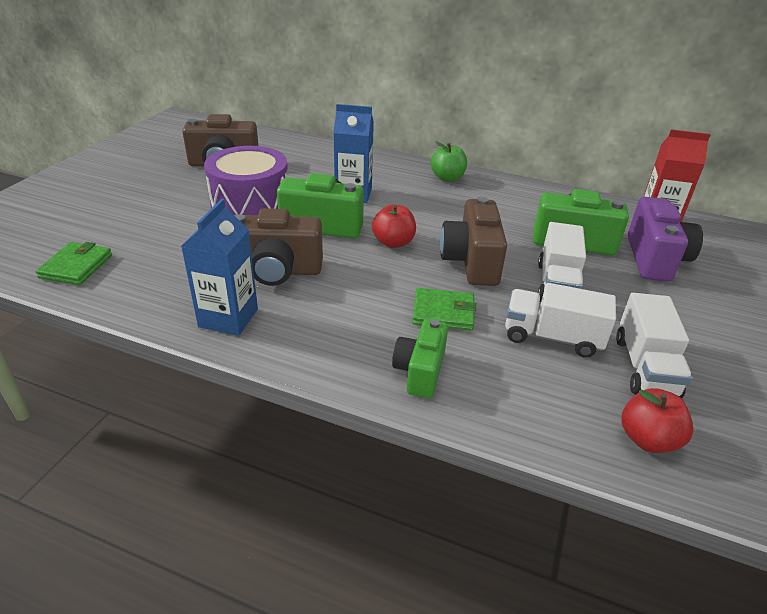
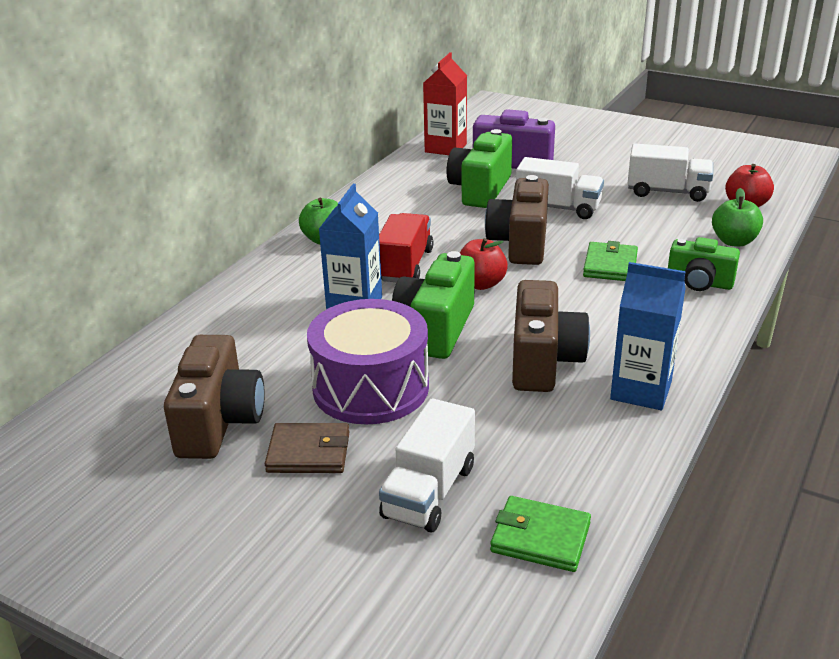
camera: 80 degrees left, 5 degrees down
(188, 190) = (308, 452): none -> brown wallet
(416, 210) = (405, 265): none -> red truck
(471, 262) = (520, 243): brown camera -> brown camera turned 90 degrees clockwise
(531, 412) = (734, 241): none -> green apple
(552, 337) = (638, 221): white truck -> white truck (429, 491)

